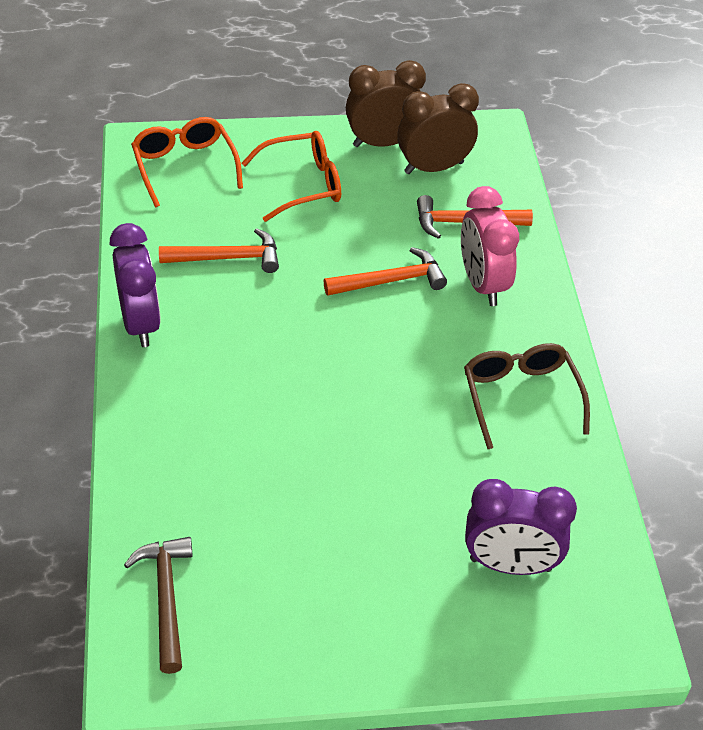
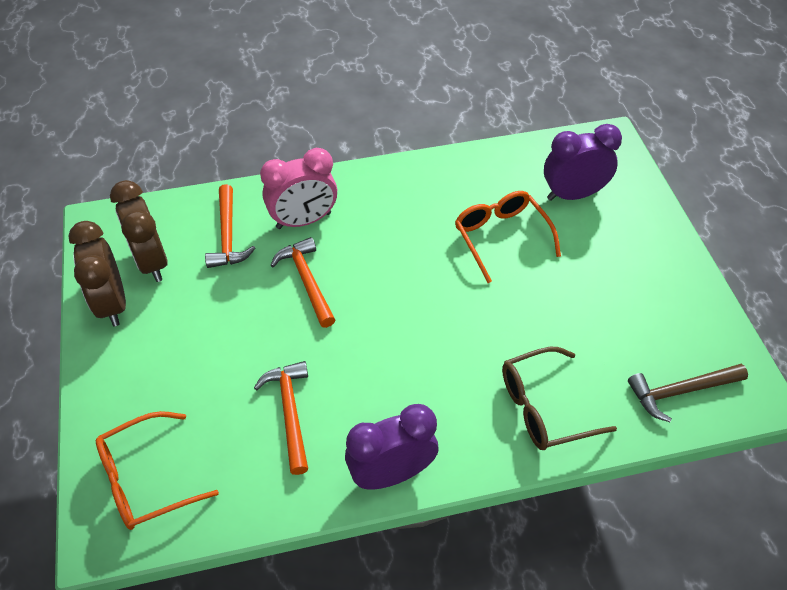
camera: 95 degrees left, 5 degrees up
(303, 184) = (176, 362): orange glasses -> orange glasses (501, 237)
(510, 565) = (573, 194): purple clock -> purple clock turned 105 degrees counterclockwise
(520, 397) = (422, 194): brown glasses -> brown glasses (543, 407)

